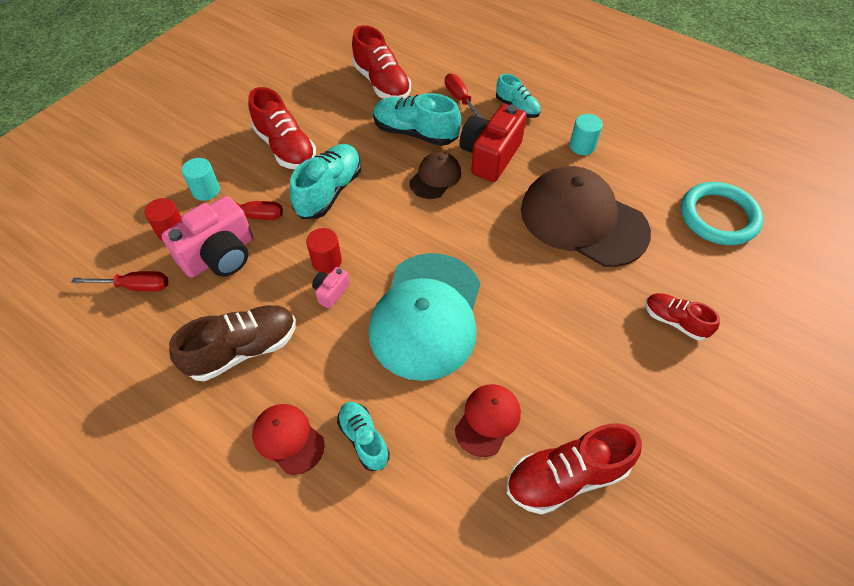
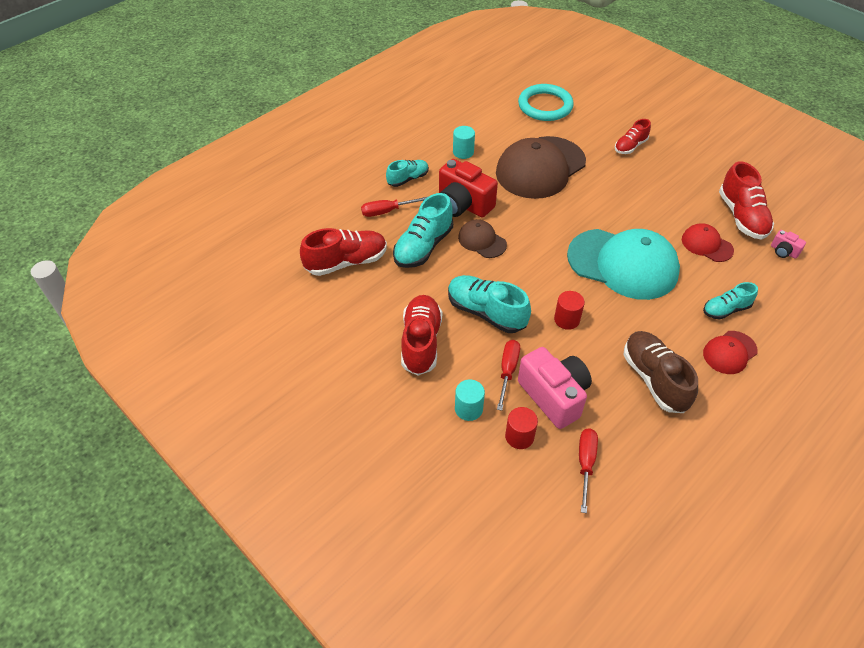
camera: 80 degrees left, 5 degrees down
(285, 148) = (421, 342): red shoe -> red shoe turned 60 degrees counterclockwise
(331, 292) = (599, 319): pink camera -> pink camera (783, 251)

